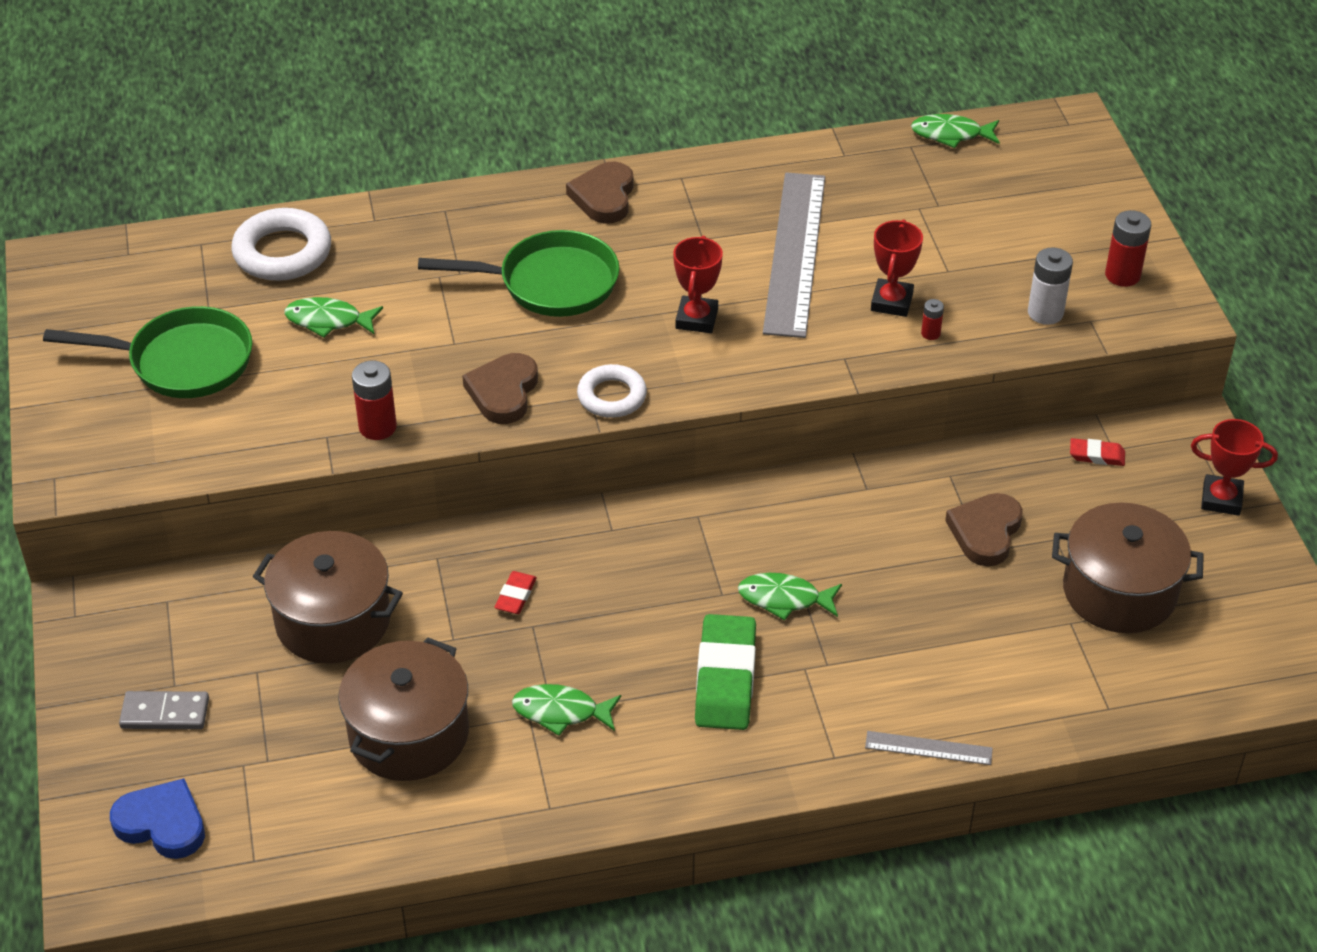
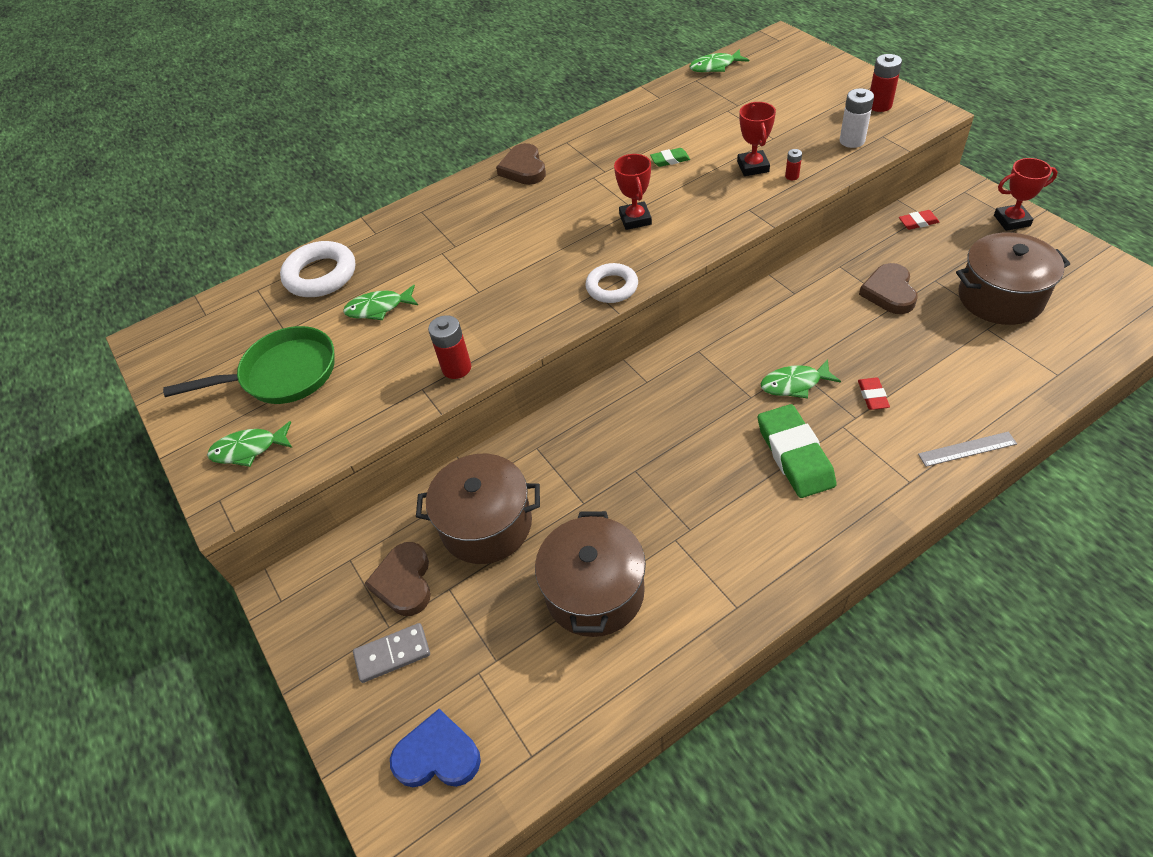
camera: 15 degrees left, 5 degrees up
(503, 392) = (534, 311): brown heart -> brown heart (404, 582)
(515, 596) = (609, 453): red eraser -> red eraser (872, 396)
(550, 283) = (522, 231): green pan -> none
(560, 712) = (696, 527): green fish -> green fish (249, 449)
(794, 253) = (670, 160): grey ruler -> green eraser

